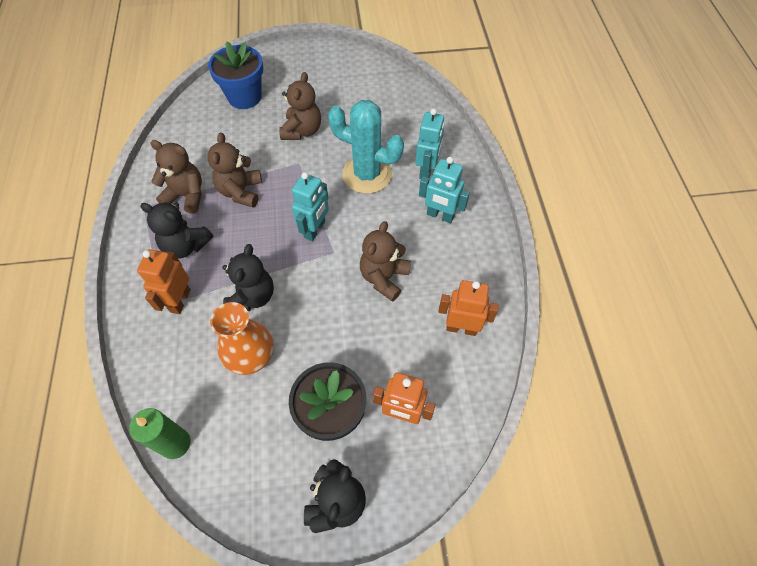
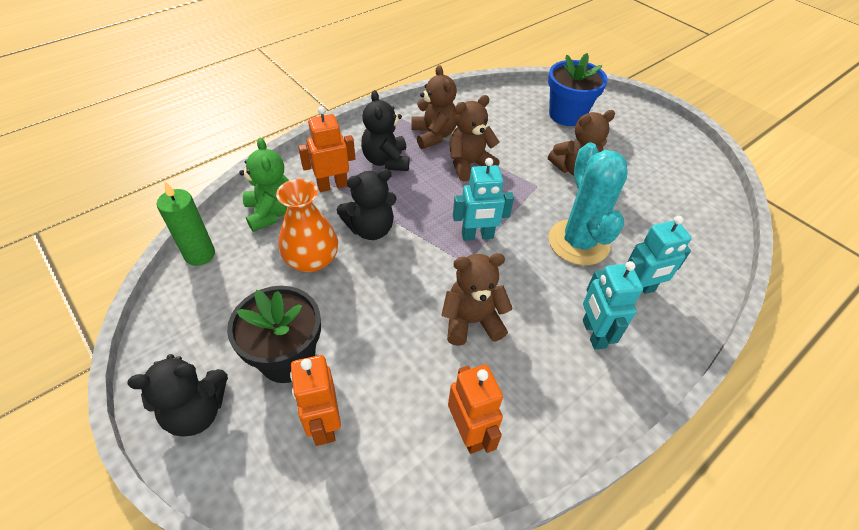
camera: 55 degrees right, 10 degrees down
(172, 364) = (271, 212): none -> green teddy bear

